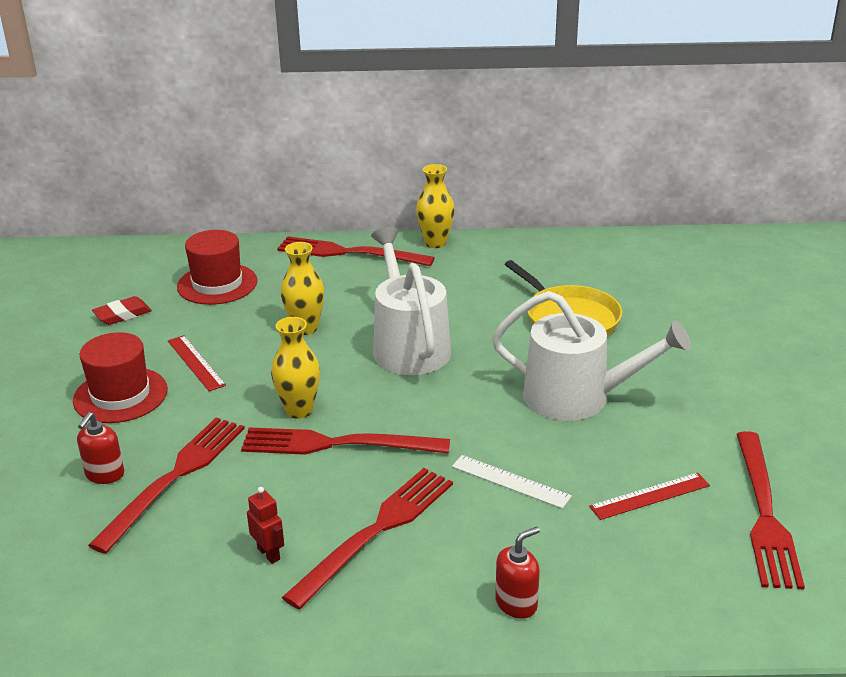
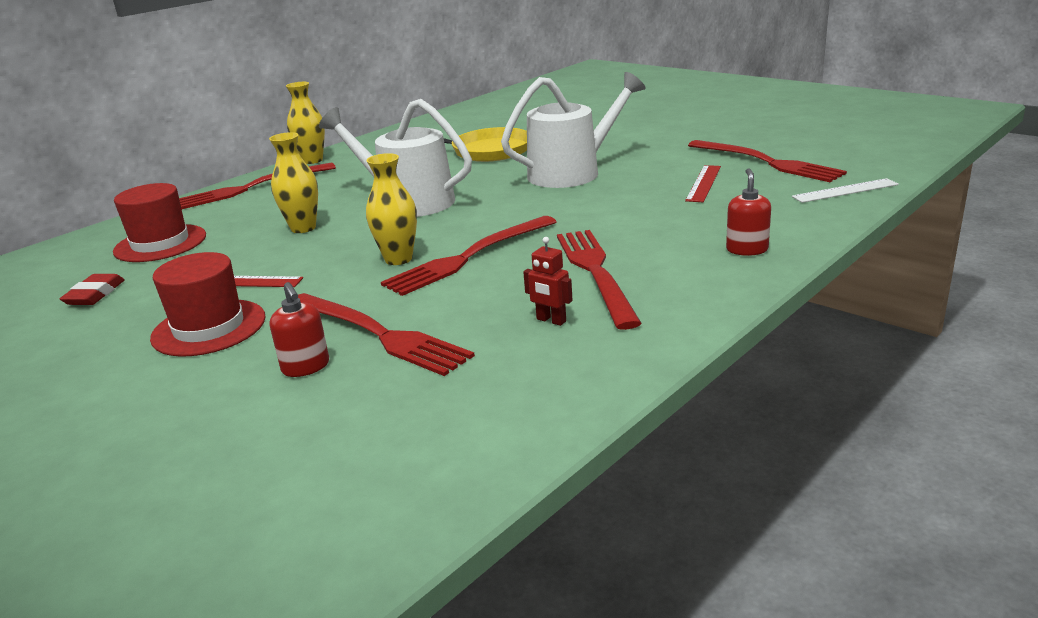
camera: 45 degrees left, 5 degrees down
(174, 478) = (378, 334): red fork -> red fork turned 150 degrees clockwise
(269, 554) = (551, 320): red robot -> red robot turned 150 degrees counterclockwise
(510, 481) = (619, 215): white ruler -> white ruler (845, 191)

